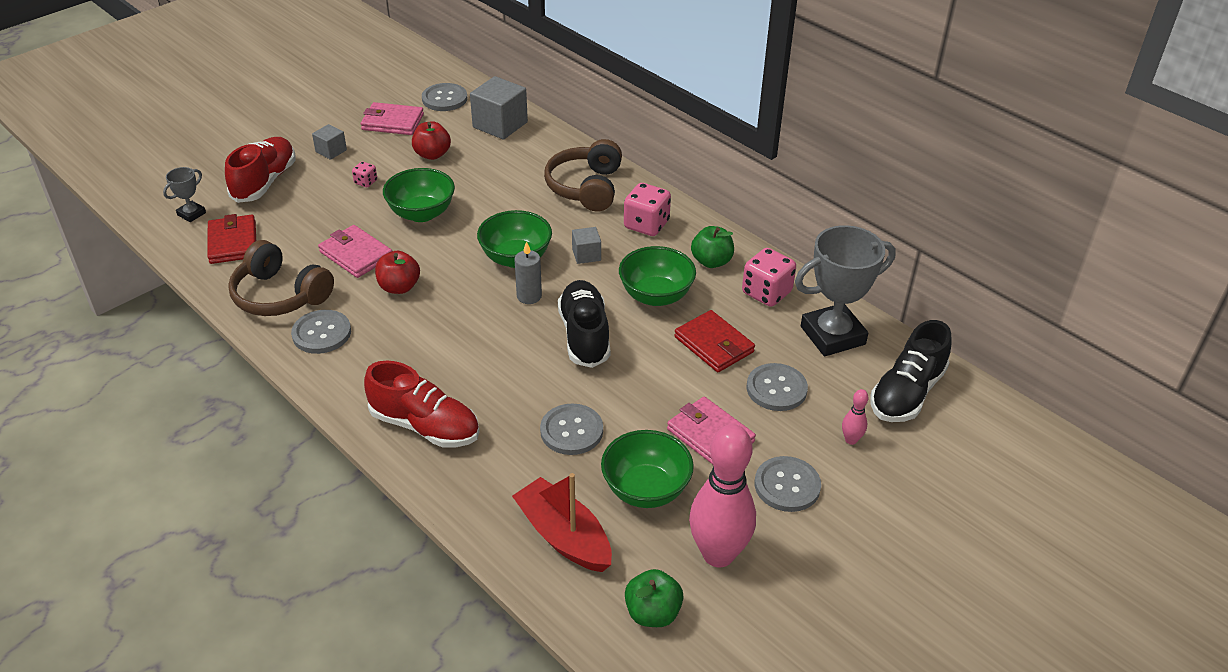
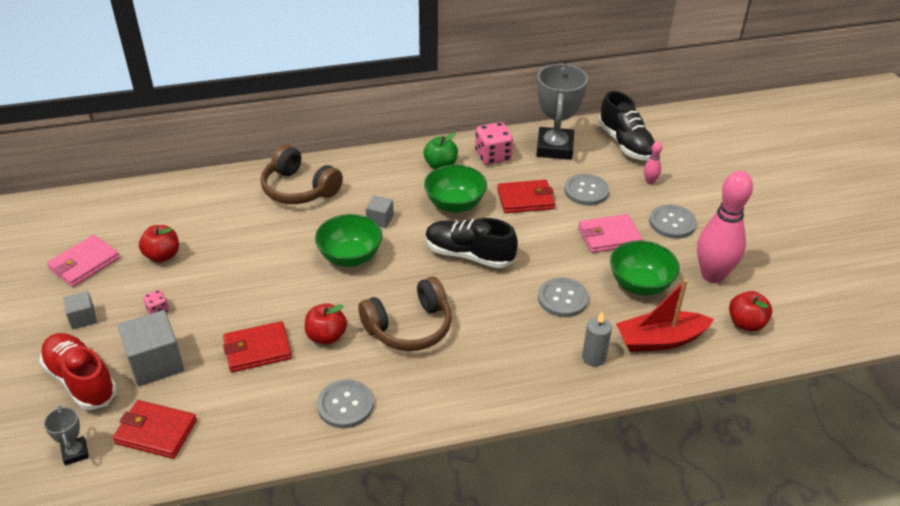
camera: 60 degrees left, 0 degrees up
(280, 295) = (268, 419): brown headphones -> brown headphones (409, 327)
(356, 255) = (257, 350): pink wallet -> red wallet
(421, 213) = (240, 290): green bowl -> none
(425, 426) = (505, 375): red shoe -> none
(444, 99) = (87, 220): grey button -> none
(500, 125) = (165, 202): grey cube -> grey cube (156, 363)
(529, 296) = (402, 266): grey candle -> grey candle (593, 357)
(646, 225) = (373, 178): pink dice -> none
(652, 613) = (746, 323): green apple -> red apple

